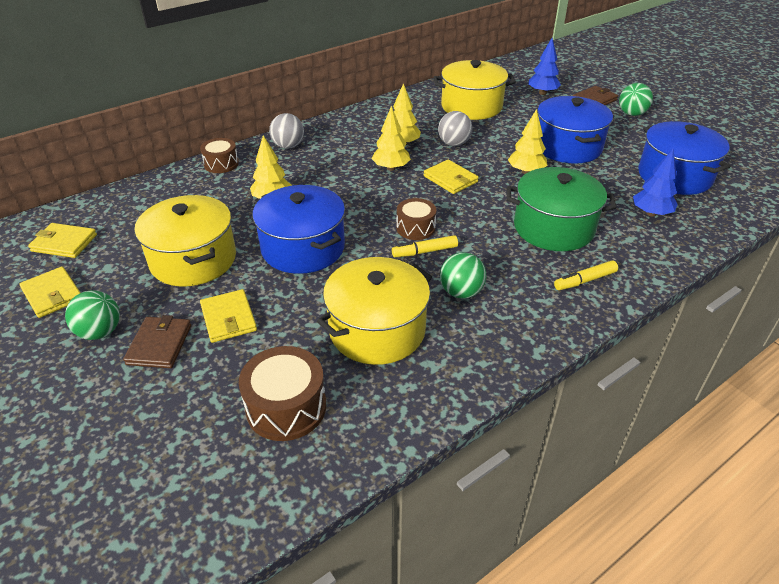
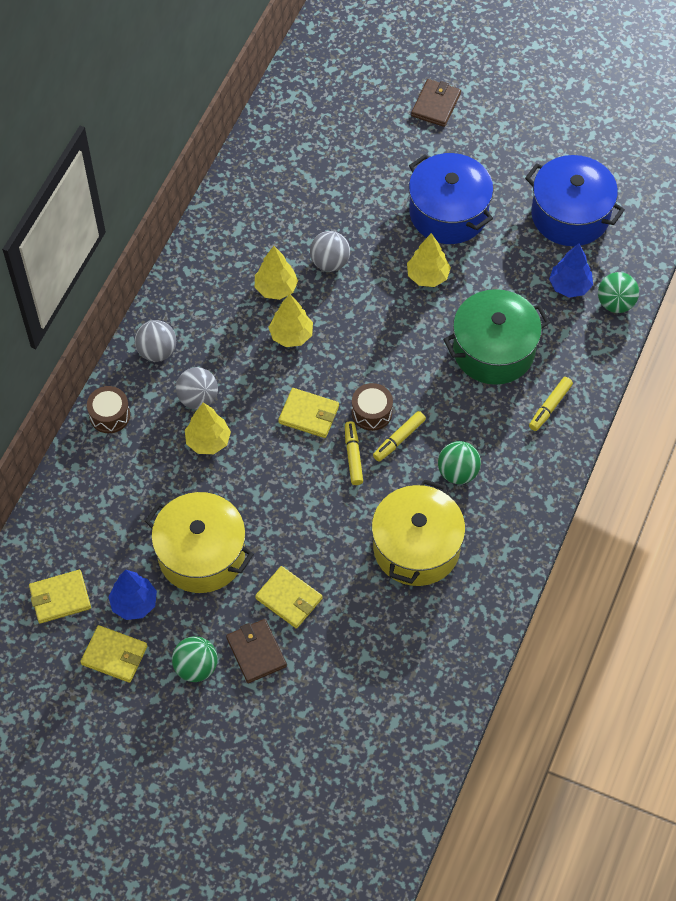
camera: 30 degrees left, 20 degrees up
(286, 407) = (399, 651): brown drum -> none
(290, 176) = (198, 398): none -> grey ball
(303, 248) = (288, 490): blue pot -> none
(376, 247) = (353, 456): none -> yellow marker
(450, 179) = (361, 324): yellow wallet -> yellow wallet (309, 415)
(471, 106) = (308, 181): yellow pot -> none
(542, 93) = (372, 115): blue tree -> blue tree (134, 603)
(631, 114) = (487, 116): green ball -> green ball (615, 303)

